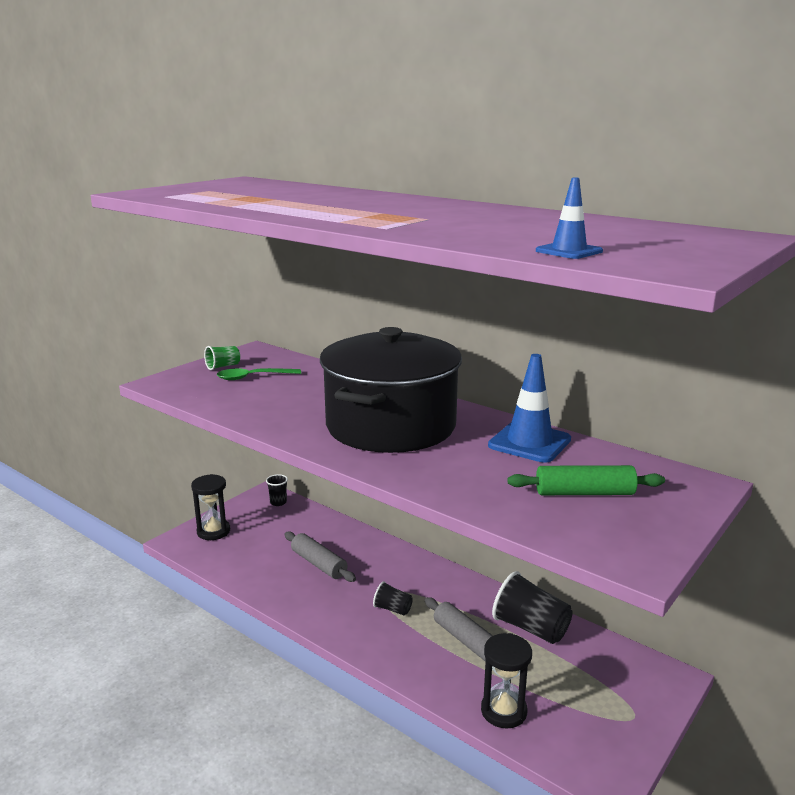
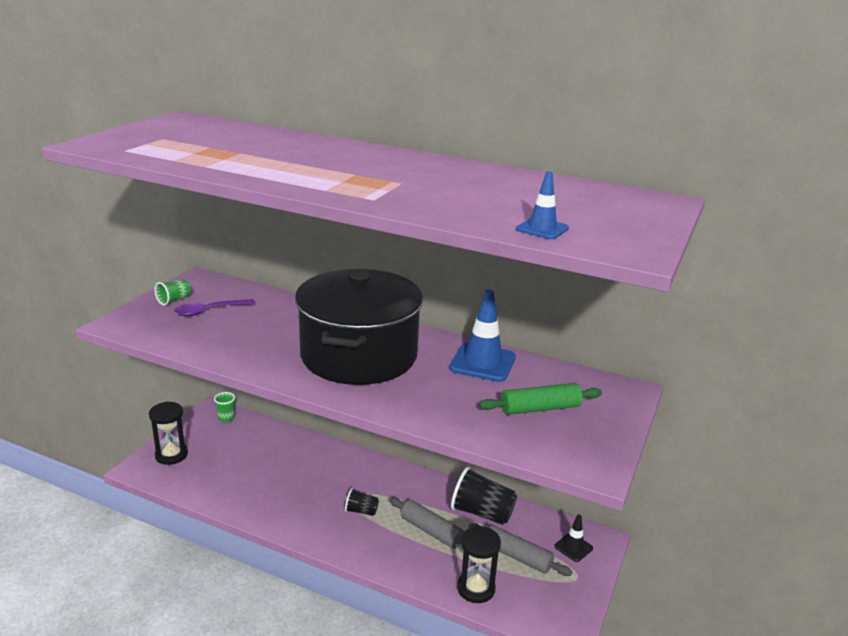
camera: 15 degrees left, 5 degrees up
(253, 377) = (210, 311): green spoon -> purple spoon
(278, 502) = (226, 418): black cup -> green cup
(319, 564) = (283, 476): grey rolling pin -> grey rolling pin (517, 556)
(636, 681) = (573, 547): none -> black traffic cone

